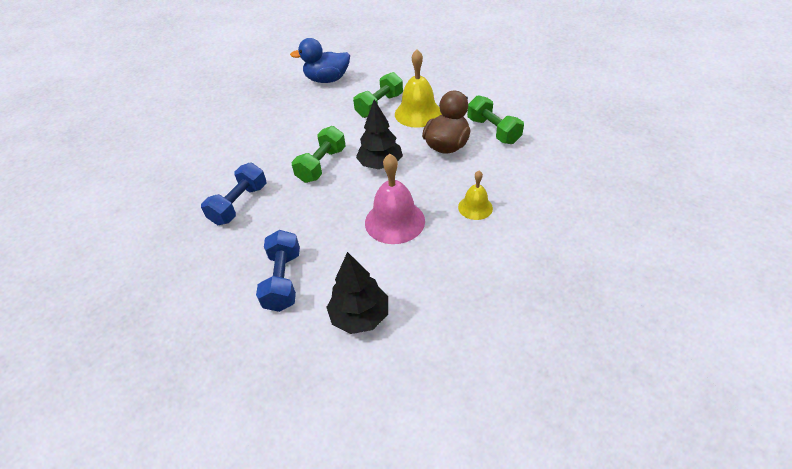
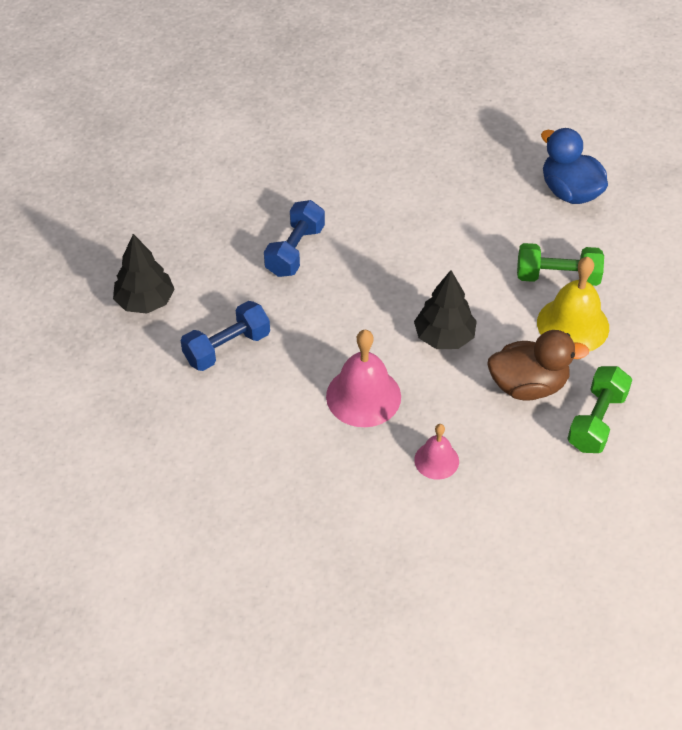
camera: 55 degrees right, 5 degrees up
(239, 204) = (295, 250): blue dumbbell -> blue dumbbell turned 60 degrees counterclockwise
(322, 165) = (403, 283): green dumbbell -> none
(360, 316) = (225, 430): black tree -> black tree (145, 301)
(475, 207) = (436, 460): yellow bell -> pink bell

